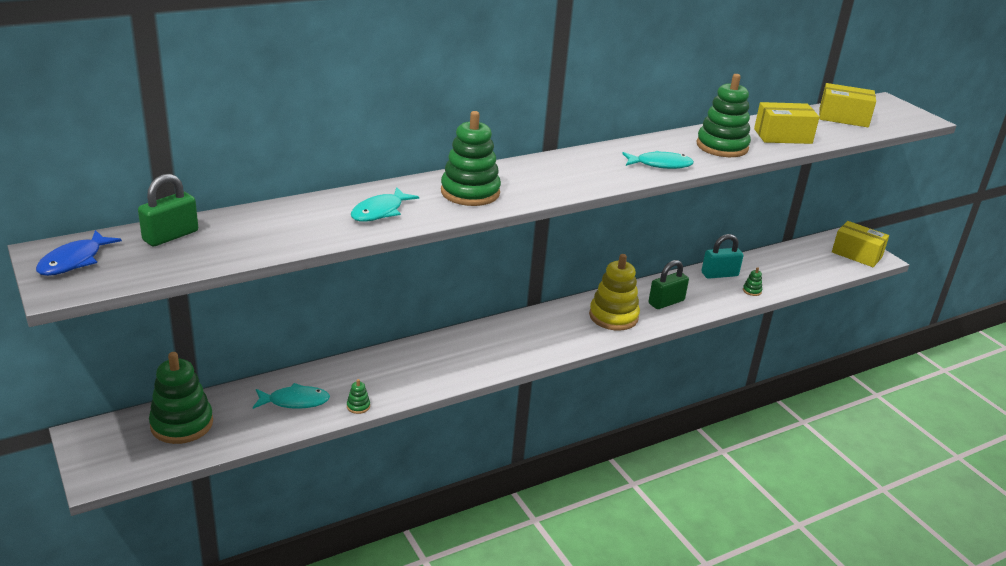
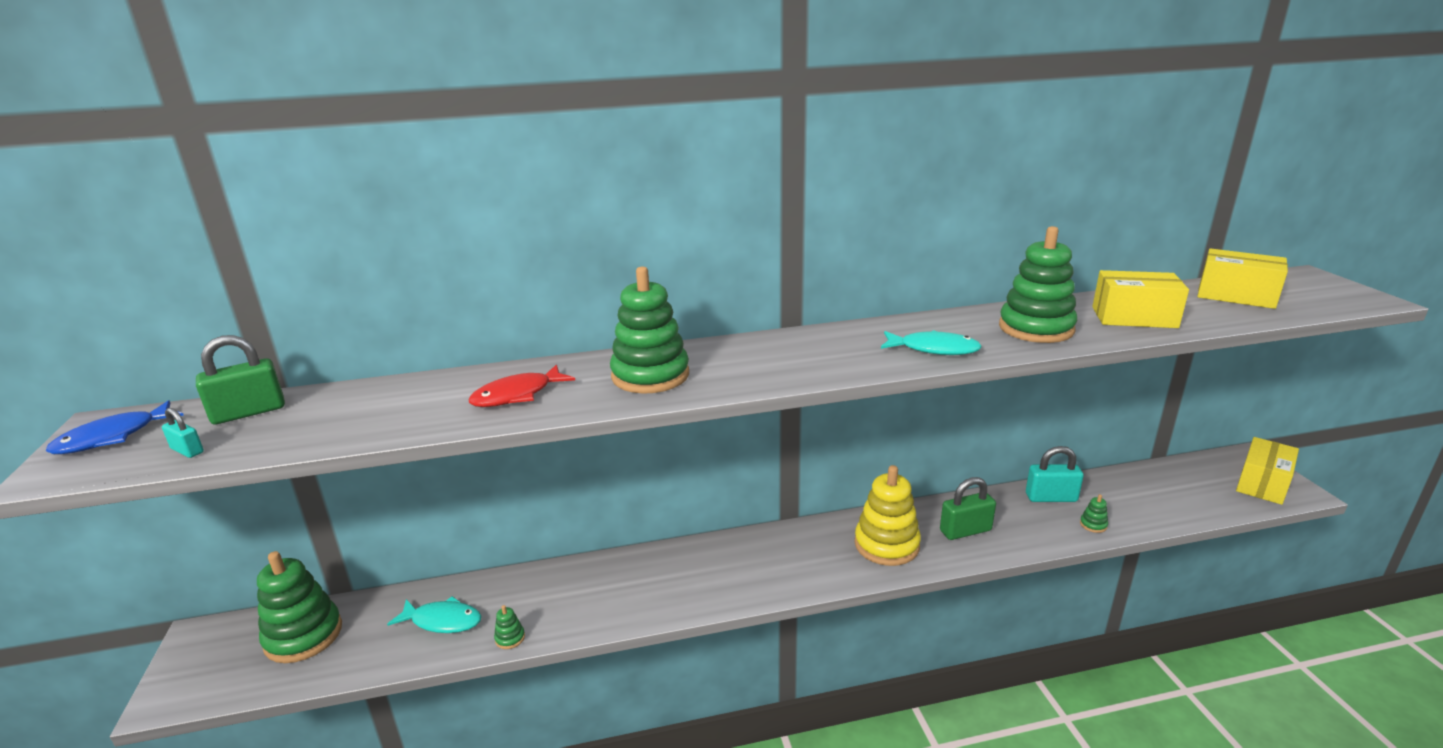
camera: 20 degrees right, 5 degrees down
(154, 266) = (187, 450): none -> turquoise padlock
(380, 212) = (517, 395): turquoise fish -> red fish
(857, 254) = (1262, 484): yellow box -> yellow box turned 75 degrees clockwise

